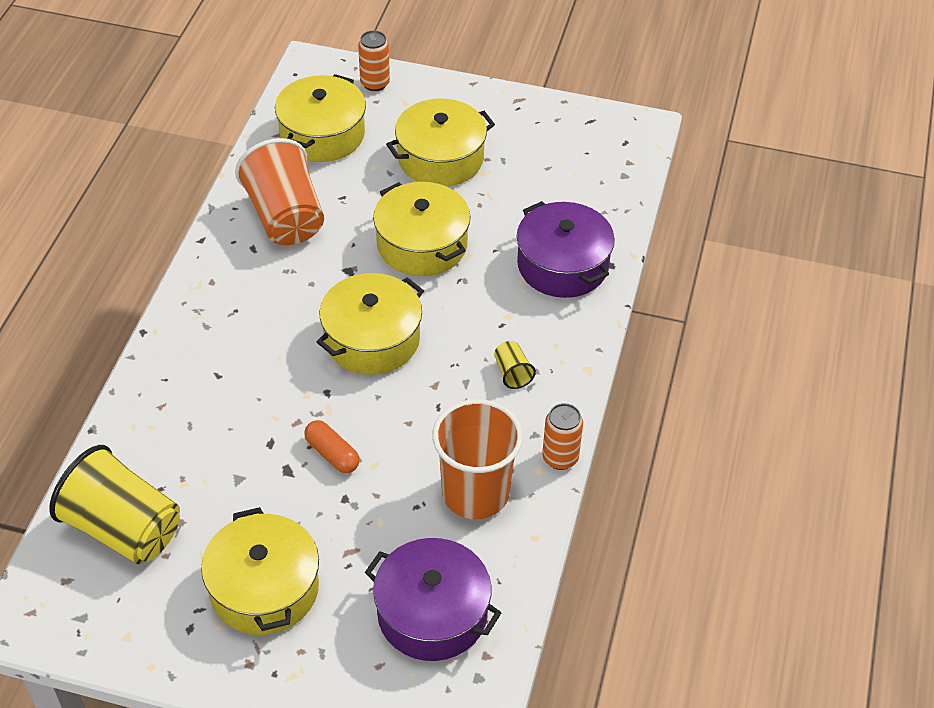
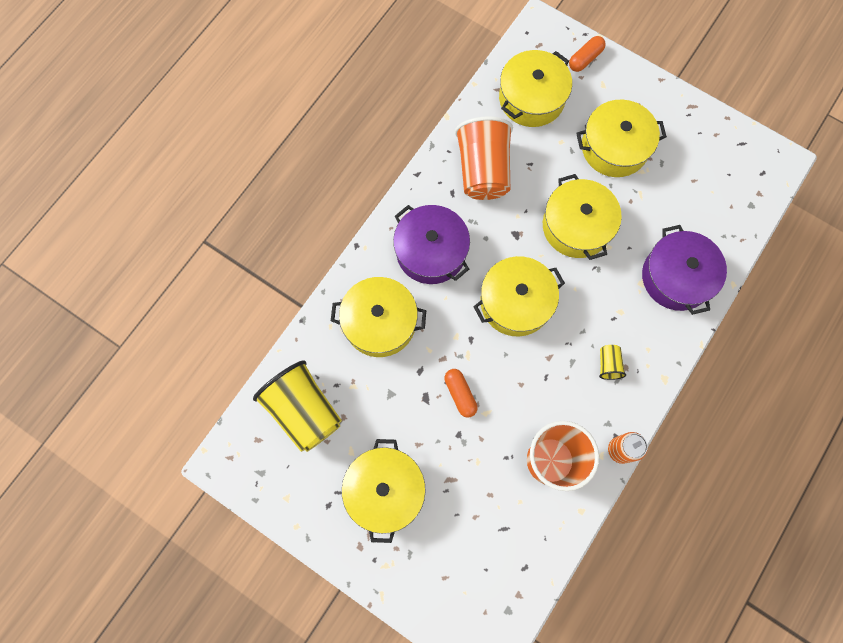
camera: 20 degrees right, 25 degrees up
(199, 405) = (380, 322): none -> yellow pot
(375, 83) = (585, 59): orange can -> orange capsule
(432, 613) = (492, 549): purple pot -> purple pot (431, 251)

